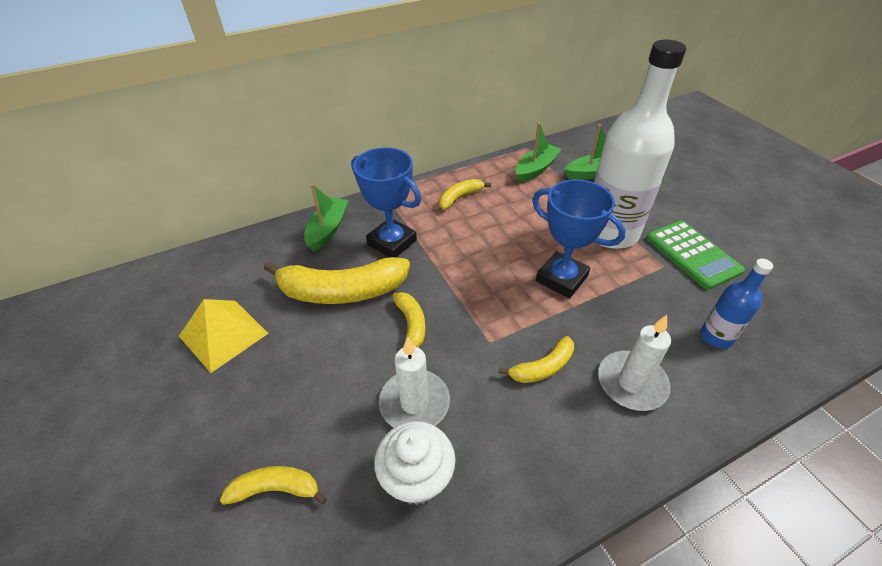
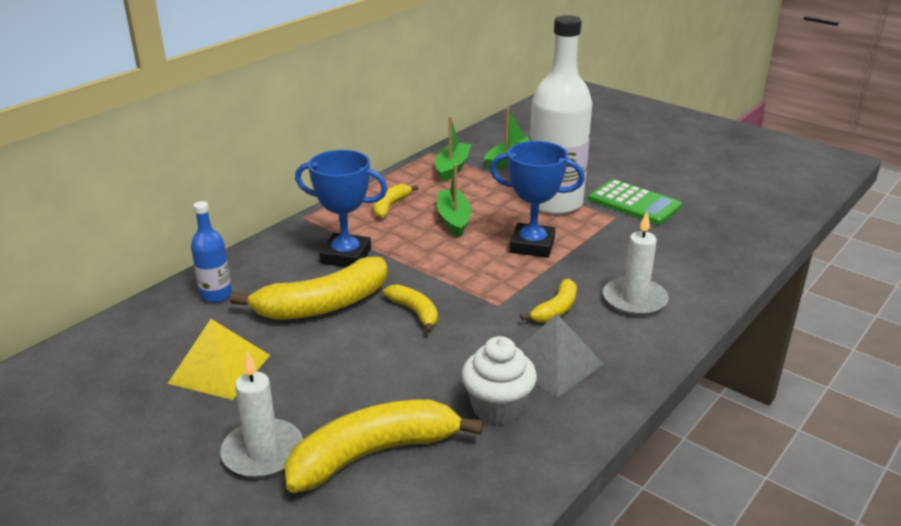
camera: 25 degrees left, 15 degrees down
(276, 489) = (374, 454): yellow banana -> yellow banana, size x1.94
(327, 229) = (265, 261): green boat -> green boat (453, 219)
(414, 403) = (459, 363): white candle -> white candle (263, 452)
(502, 439) = (552, 363): none -> grey pyramid
(716, 337) = (683, 254): blue bottle -> blue bottle (216, 295)

